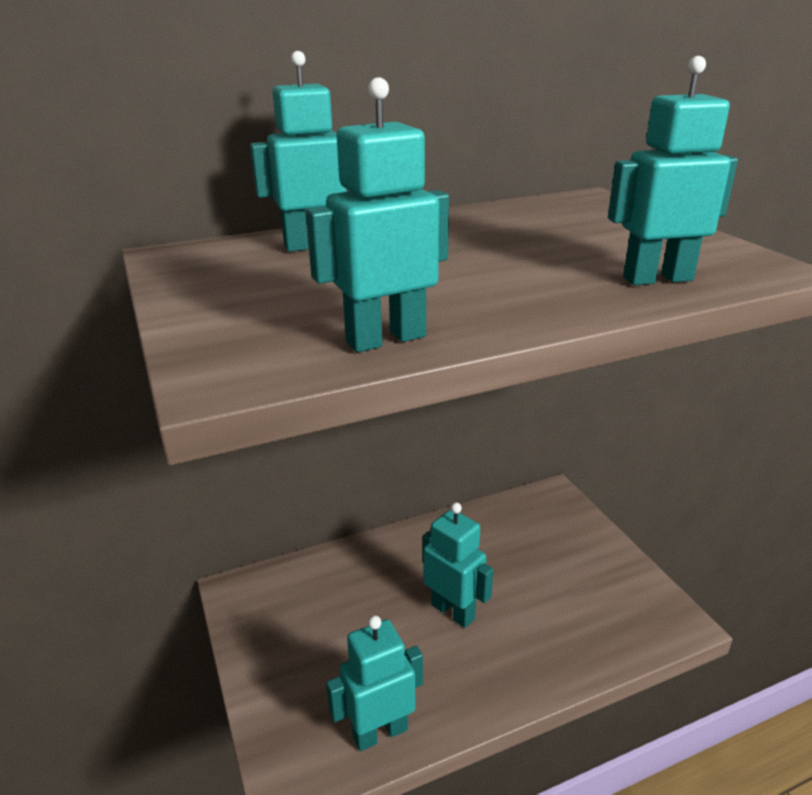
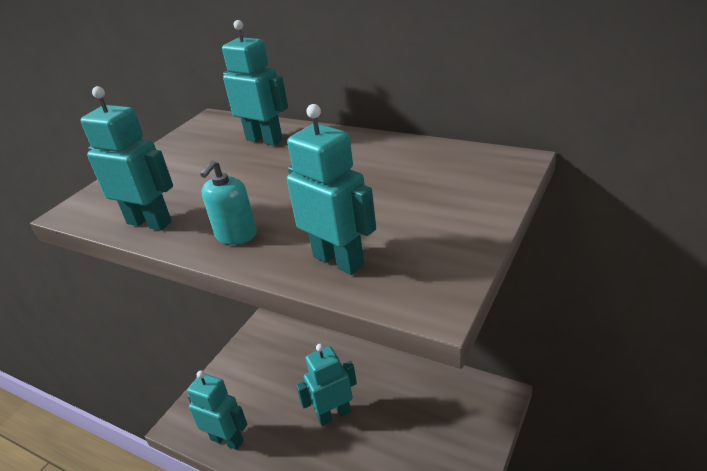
camera: 55 degrees right, 5 degrees up
(453, 611) = (334, 414): turquoise robot -> turquoise robot turned 120 degrees counterclockwise
(521, 304) = (236, 235): none -> turquoise soap dispenser

